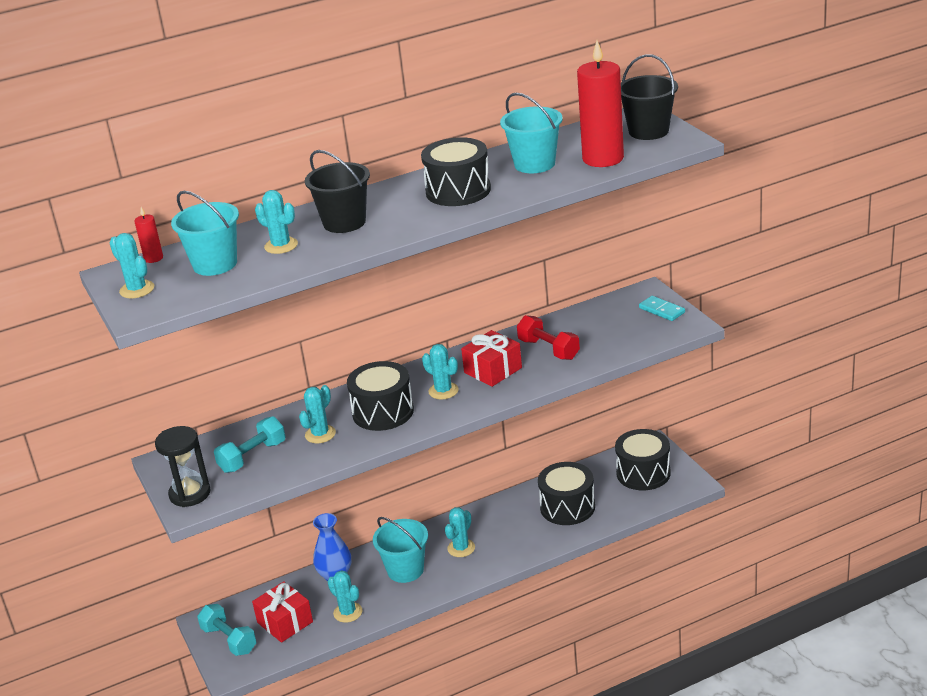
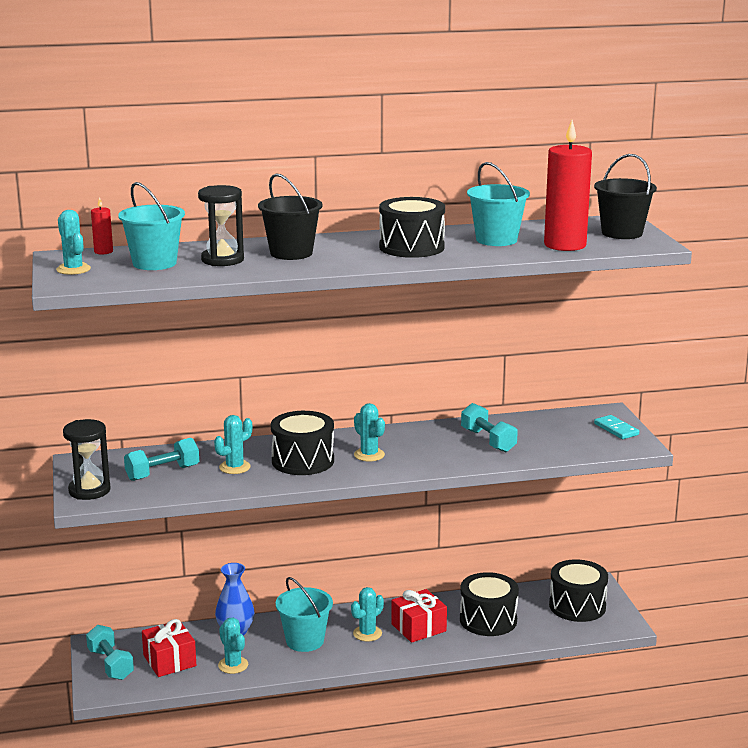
camera: 10 degrees right, 10 degrees down
(281, 246) = (222, 260): turquoise cactus -> black hourglass
(493, 370) = (425, 447): red gift -> red gift (418, 627)
(548, 349) = (488, 440): red dumbbell -> turquoise dumbbell

